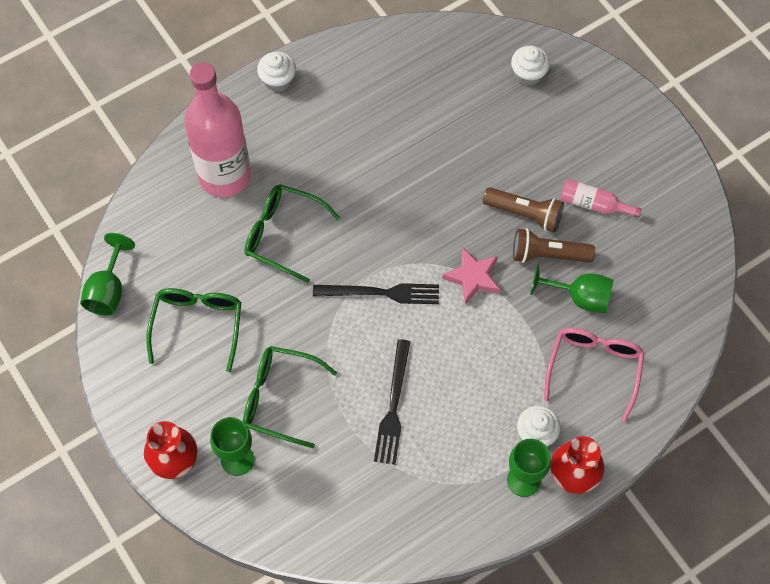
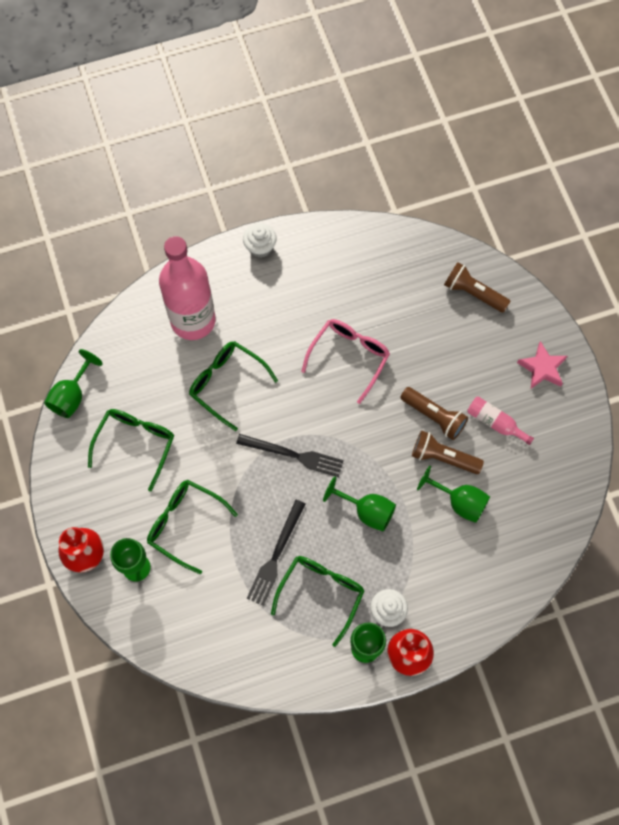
camera: 15 degrees right, 5 degrees up
(456, 433) = (321, 593): none -> green glasses
(473, 277) = (374, 461): pink star -> pink star (542, 368)
(481, 332) = (366, 511): none -> green goblet
(528, 74) = (473, 293): white cupcake -> brown flashlight
(594, 368) = (453, 567): pink glasses -> pink glasses (349, 357)

